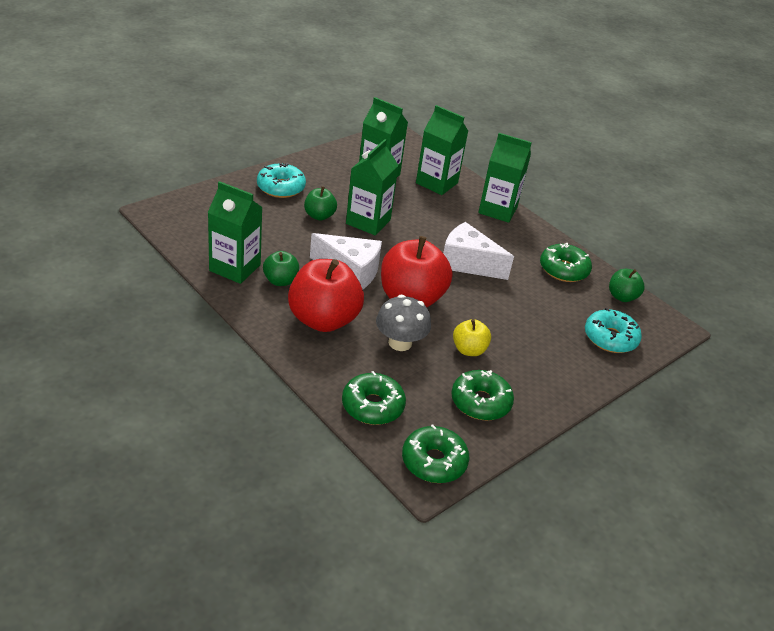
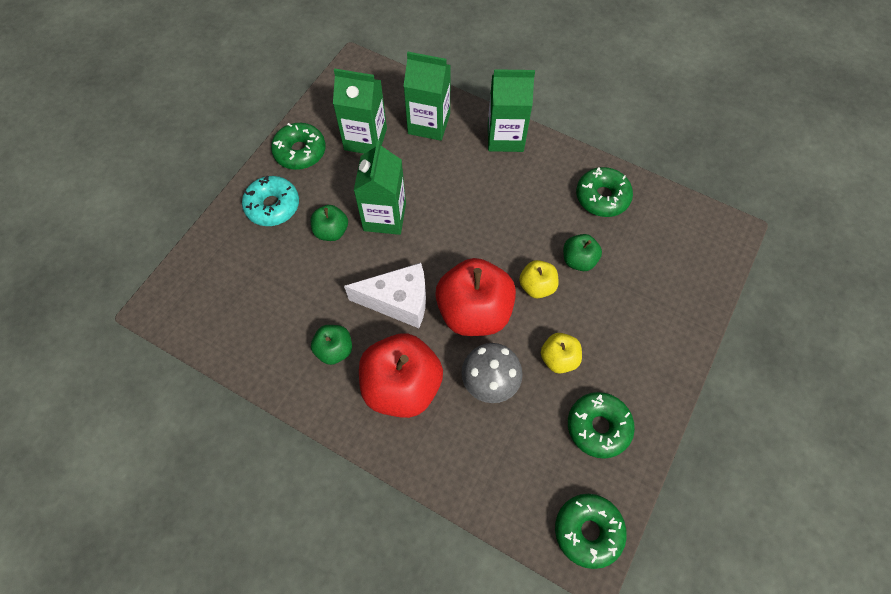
camera: 15 degrees left, 25 degrees up
(235, 268) = (279, 353): green carton -> none
(372, 406) = (500, 485): green donut -> green donut (300, 152)
(467, 263) = (508, 232): white cheese -> none
(474, 302) = (537, 286): none -> yellow apple
(610, 338) = (681, 275): turquoise donut -> none
(622, 297) = (670, 210): green apple -> green apple (578, 260)

